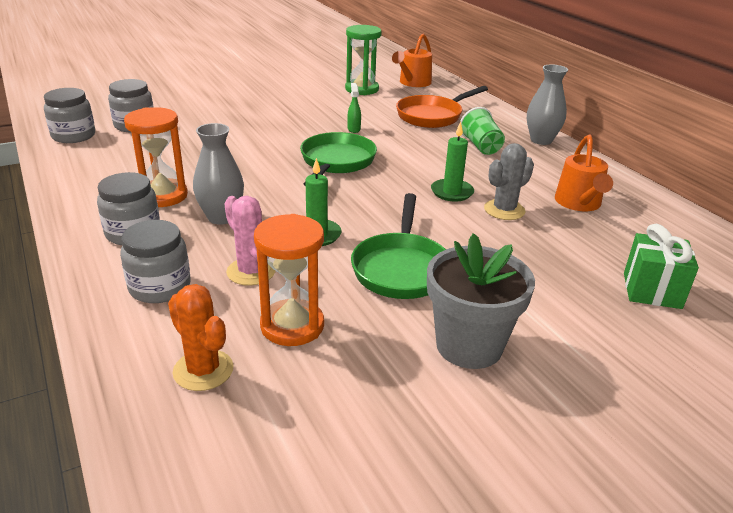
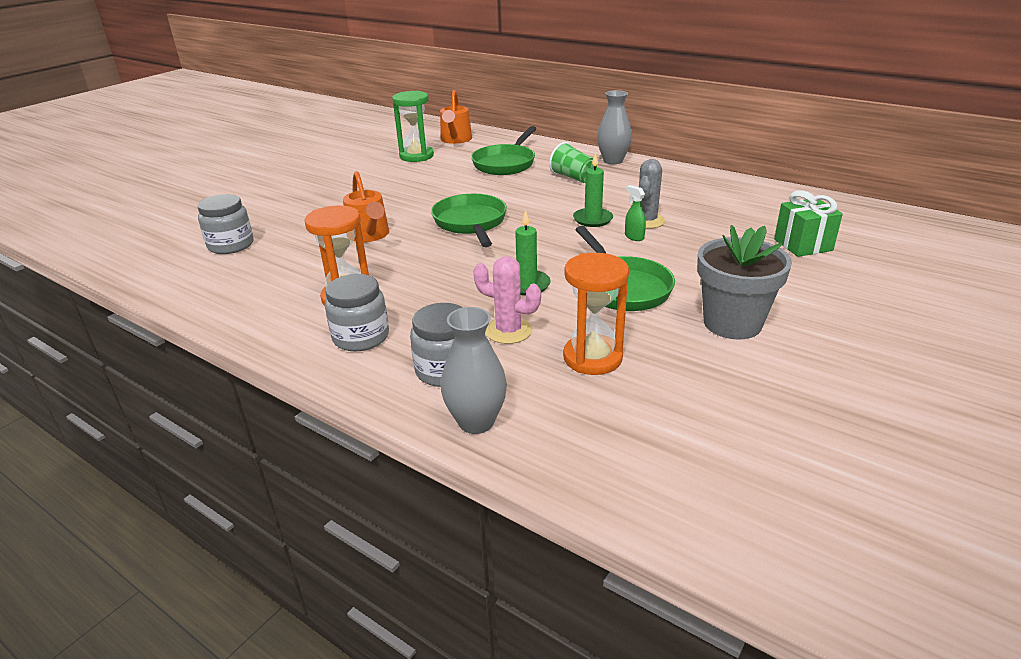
camera: 25 degrees left, 0 degrees up
(73, 136) = (175, 273): grey jar -> none
(203, 370) = (565, 416): orange cactus -> none
(221, 217) = (427, 298): grey vase -> grey vase (476, 422)
(353, 129) = (451, 192): green spray bottle -> green spray bottle (634, 237)
(432, 116) = (506, 163): orange pan -> green pan
(579, 204) = (693, 200): orange watering can -> orange watering can (369, 235)

